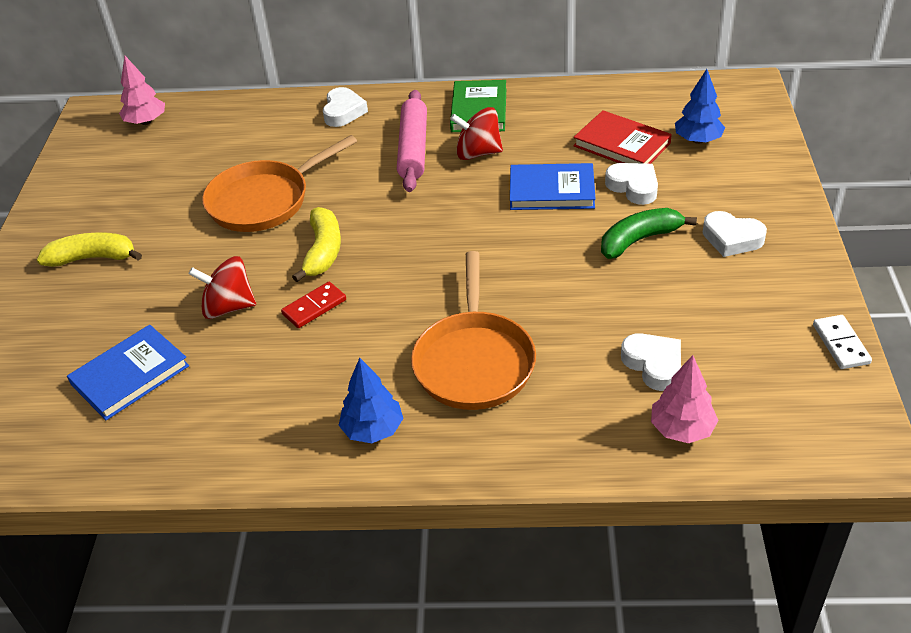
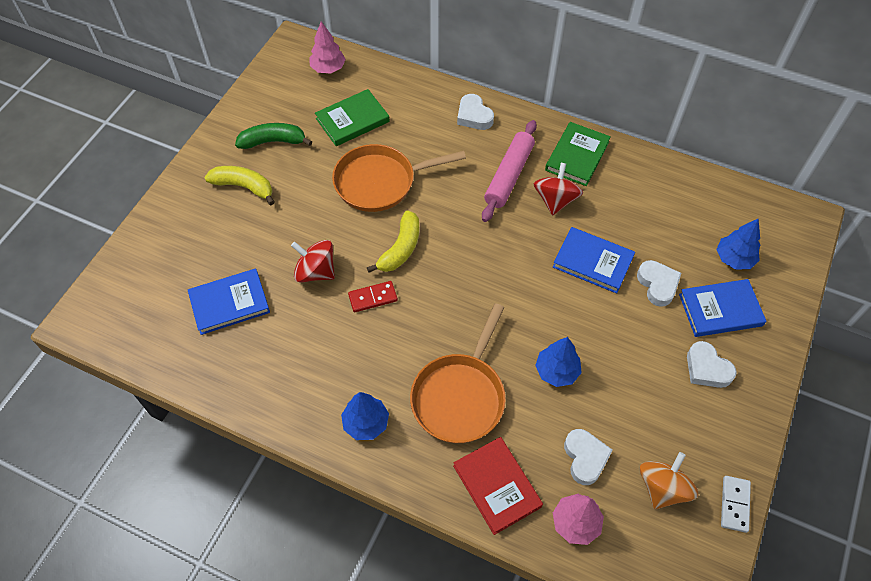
camera: 20 degrees right, 15 degrees up
(201, 157) = (352, 120): none -> green book
(343, 112) = (474, 116): white heart -> white heart turned 120 degrees clockwise
(478, 153) = (555, 200): red spinning top -> red spinning top turned 75 degrees clockwise
(572, 298) = (556, 371): none -> blue tree
(622, 145) = (670, 238): red book -> red book (497, 486)
(639, 240) = (635, 338): green banana -> green banana (273, 141)
(712, 186) = (720, 310): none -> blue book
(755, 359) = (662, 488): none -> orange spinning top

